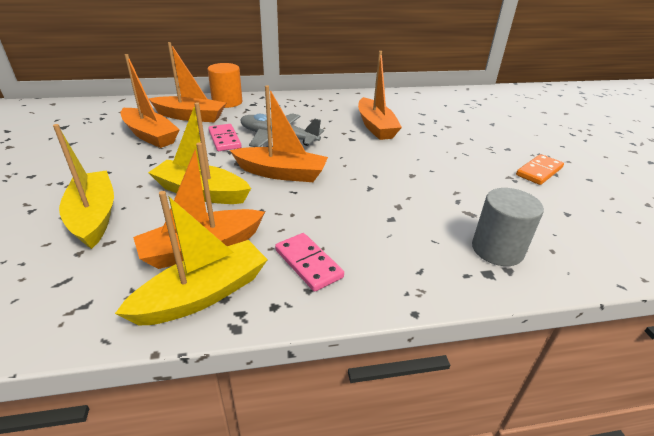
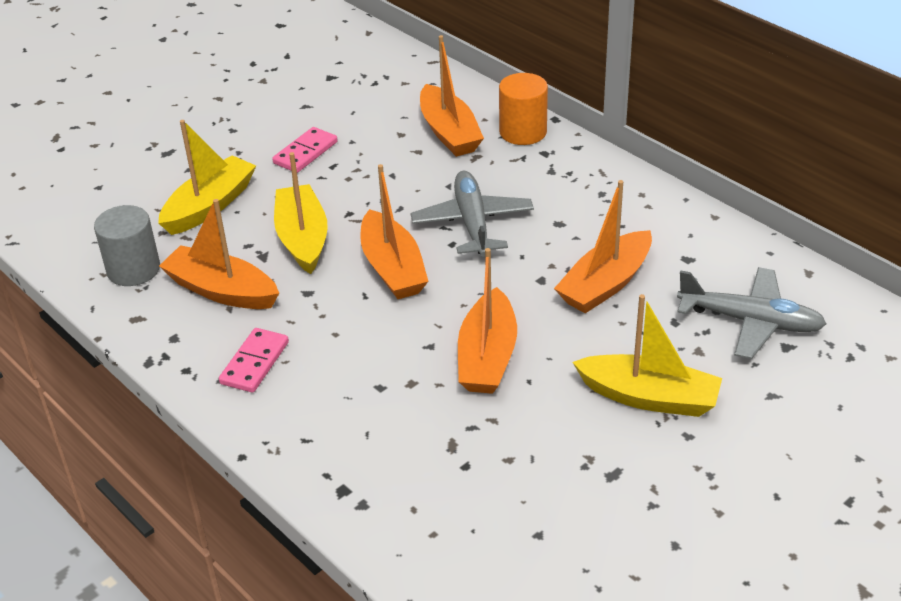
camera: 60 degrees right, 5 degrees up
(150, 135) = (374, 138): orange boat -> orange boat (487, 357)
(203, 294) = (169, 325): yellow boat -> yellow boat (649, 397)
(224, 139) = (423, 189): pink domino -> pink domino (305, 153)
(438, 110) = (750, 321): none -> grey plane
(497, 249) = (393, 487): grey cylinder -> grey cylinder (133, 269)
(539, 171) = (640, 485): orange domino -> none

